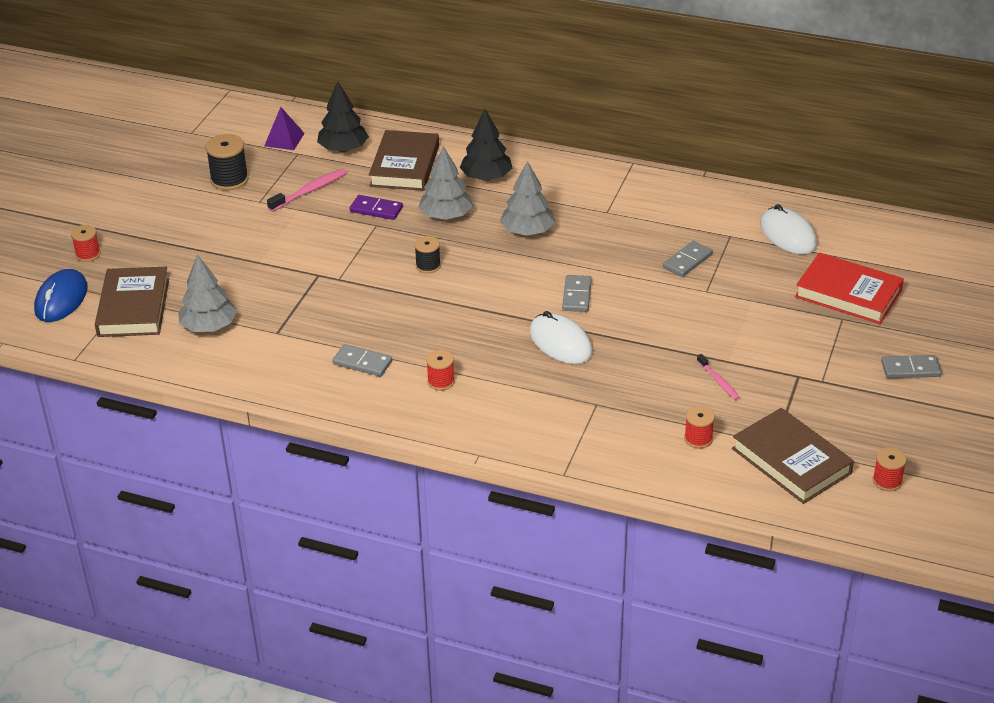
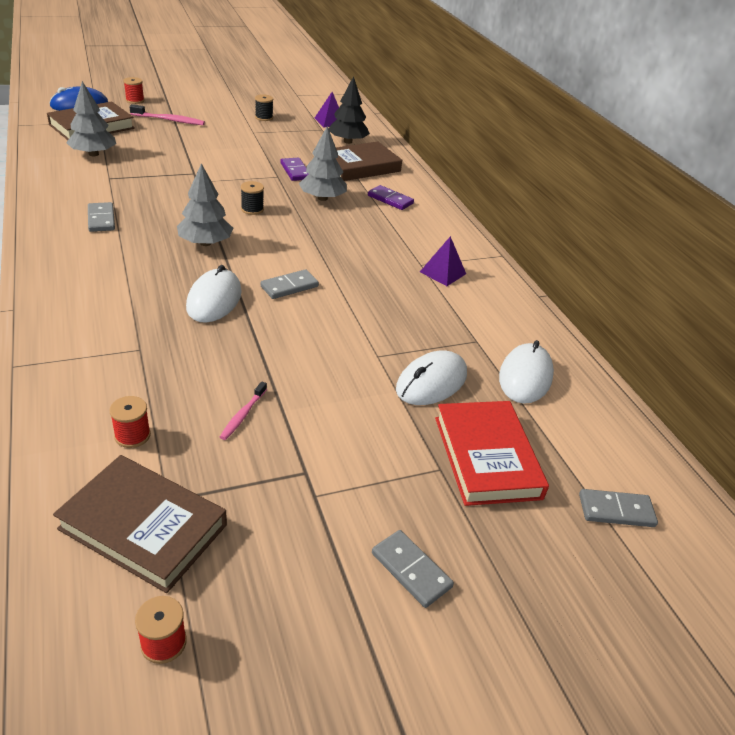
camera: 45 degrees right, 0 degrees up
(229, 180) = (264, 117): black spool -> black spool, size x0.62
(309, 191) = (286, 144): pink toothbrush -> pink toothbrush (169, 120)
(441, 381) = (105, 259): red spool -> none
(486, 177) = (390, 199): black tree -> purple domino
(527, 231) = (347, 237): grey tree -> grey tree (205, 243)
(629, 206) = (443, 272): none -> purple pyramid
(687, 261) = (408, 329): grey domino -> grey domino (616, 510)
(757, 280) = (431, 382): none -> white mouse
(791, 461) = (143, 527): brown book -> brown book turned 75 degrees counterclockwise

